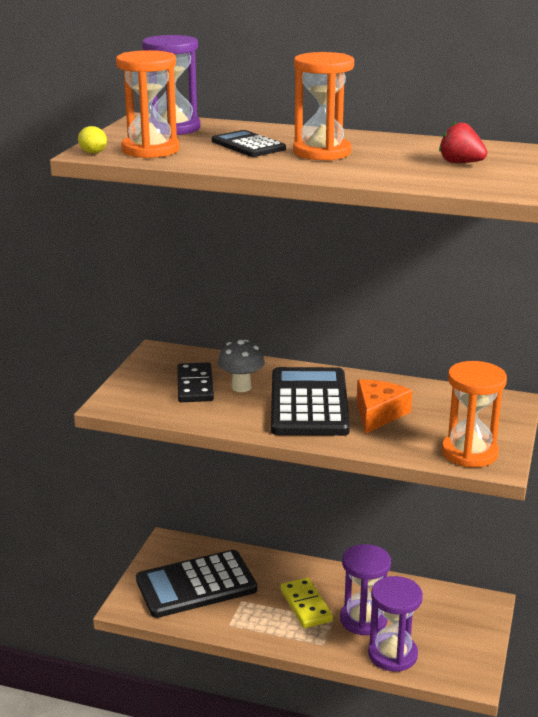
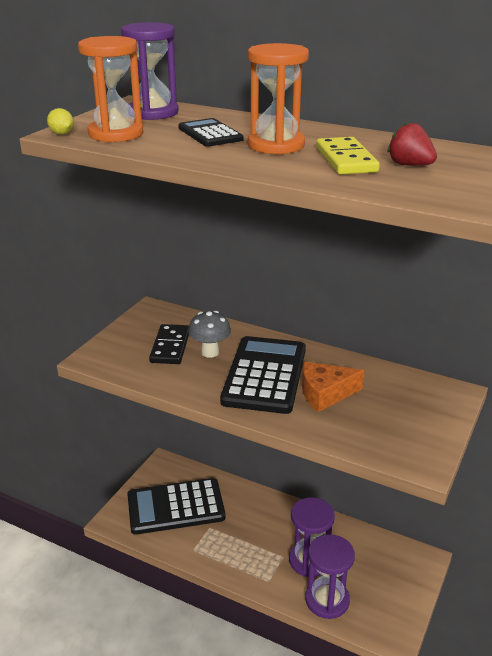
camera: 10 degrees right, 5 degrees up
(306, 605) = (263, 539): yellow domino -> yellow domino (346, 160)
(378, 414) = (325, 393): orange cheese -> orange cheese turned 135 degrees counterclockwise
(469, 453) = (400, 447): orange hourglass -> none

